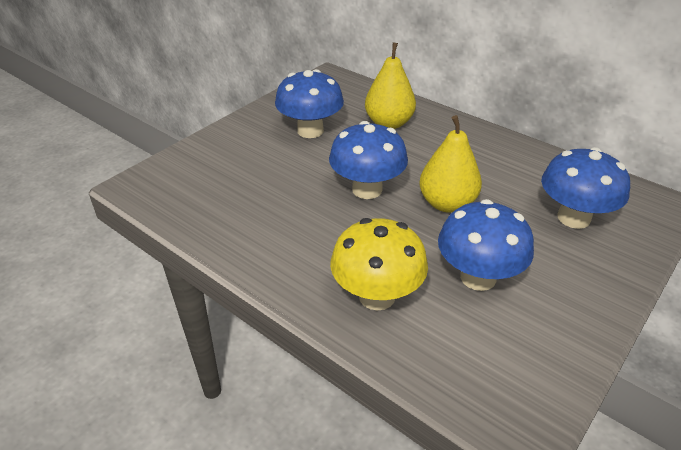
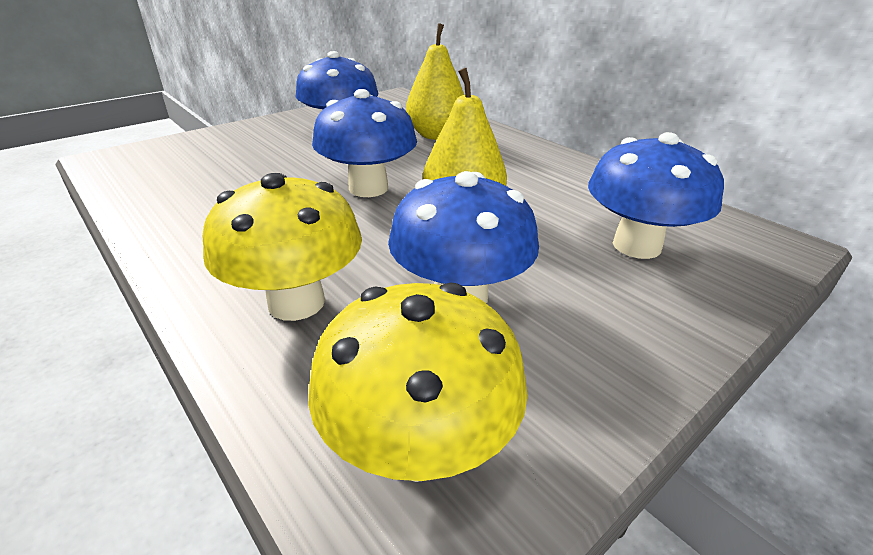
camera: 10 degrees right, 5 degrees down
(498, 374) = (419, 446): none -> yellow mushroom

